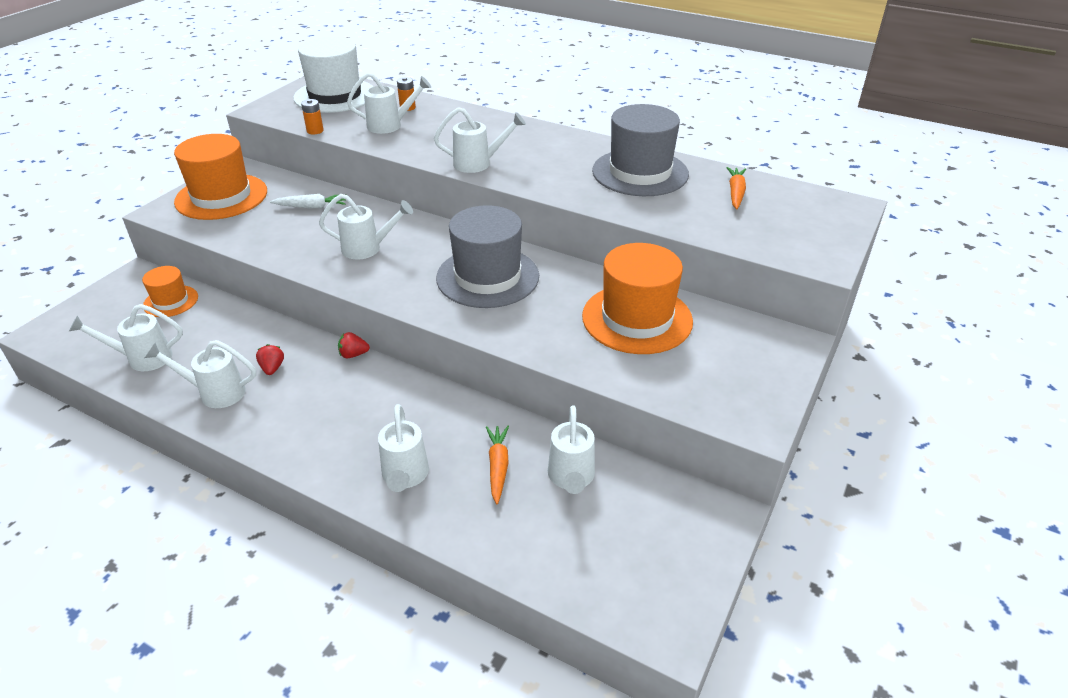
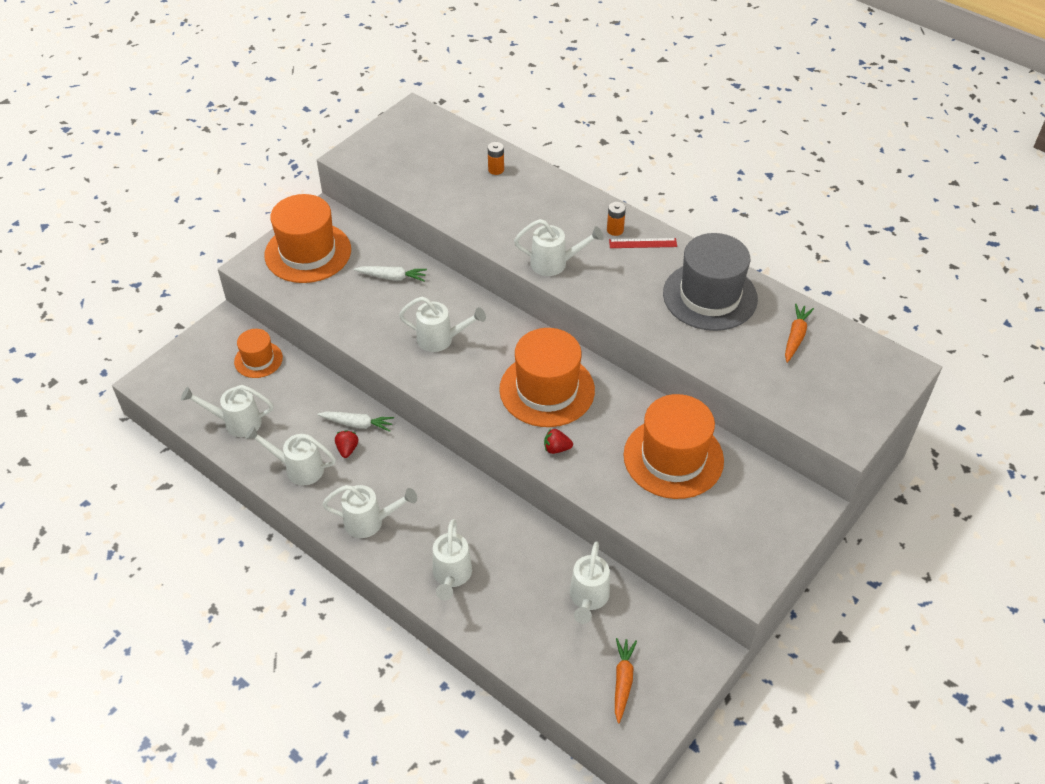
camera: 10 degrees right, 10 degrees up
(283, 344) = (357, 424): none -> white carrot
(315, 131) = (402, 195): orange battery -> orange battery (615, 230)
(335, 96) = (424, 142): white hat -> none
(353, 354) = (418, 444): red strawberry -> red strawberry (556, 448)
(390, 125) = (475, 196): white watering can -> white watering can (370, 522)
(487, 277) = (547, 390): grey hat -> orange hat
(498, 467) = (529, 579): orange carrot -> orange carrot (622, 681)
(562, 143) = (643, 243): none -> red ruler

